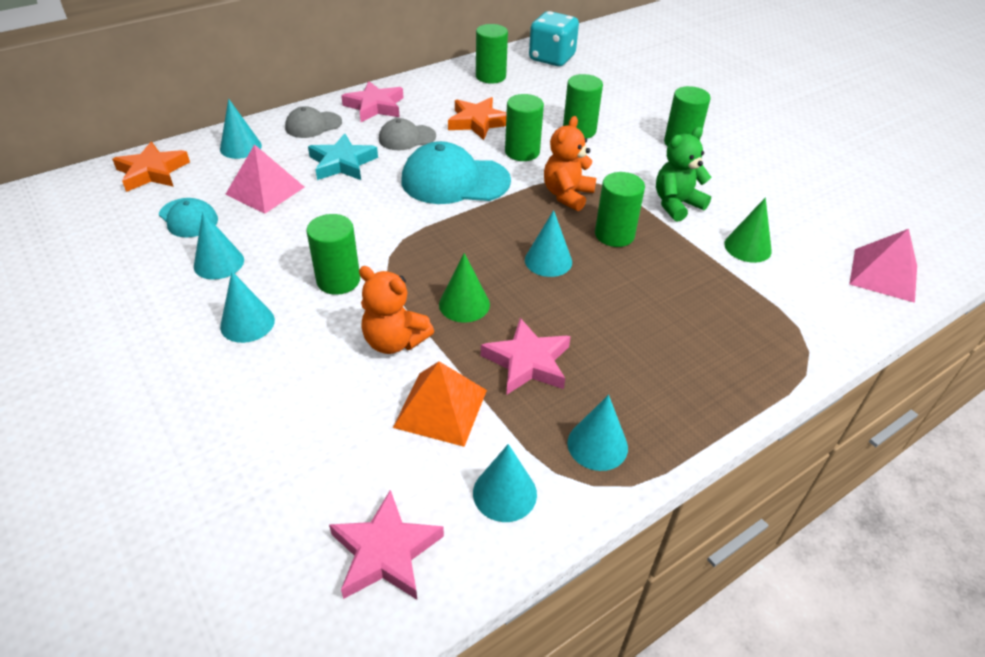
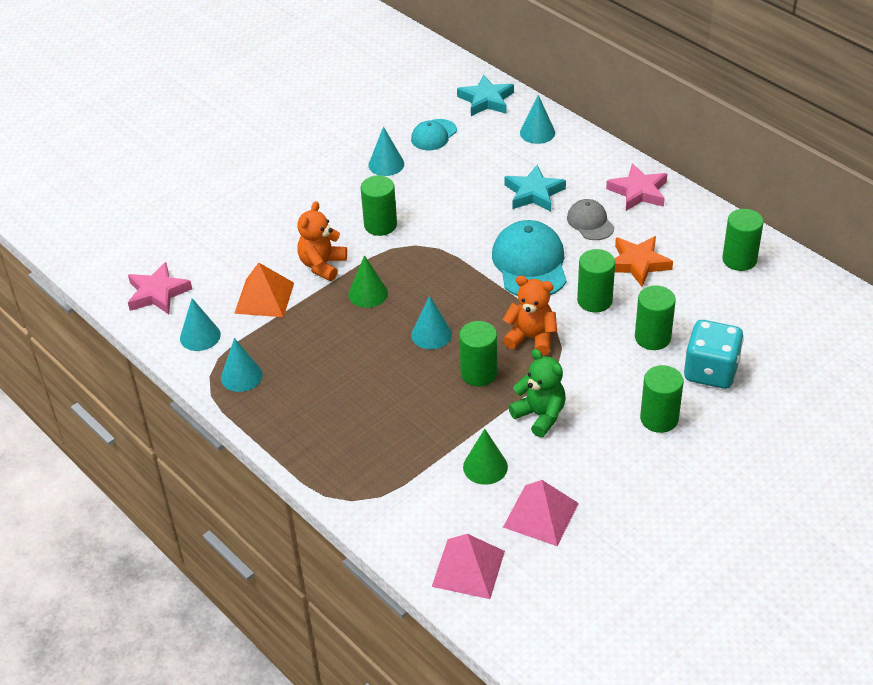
camera: 85 degrees right, 0 degrees up
(152, 172) = (486, 100): orange star -> turquoise star
(247, 323) = (327, 194): turquoise cone -> none
(265, 190) = (480, 162): pink pyramid -> pink pyramid (541, 515)
(313, 125) = (589, 162): grey cap -> none
(527, 362) = (313, 334): pink star -> none
(552, 58) = (810, 302): turquoise dice -> turquoise dice (711, 371)

